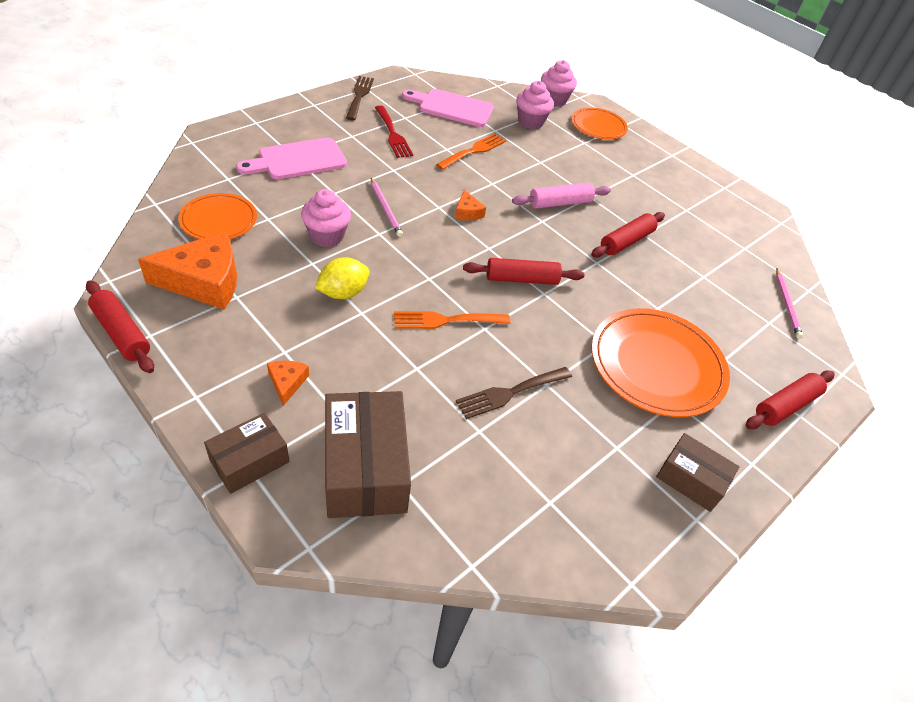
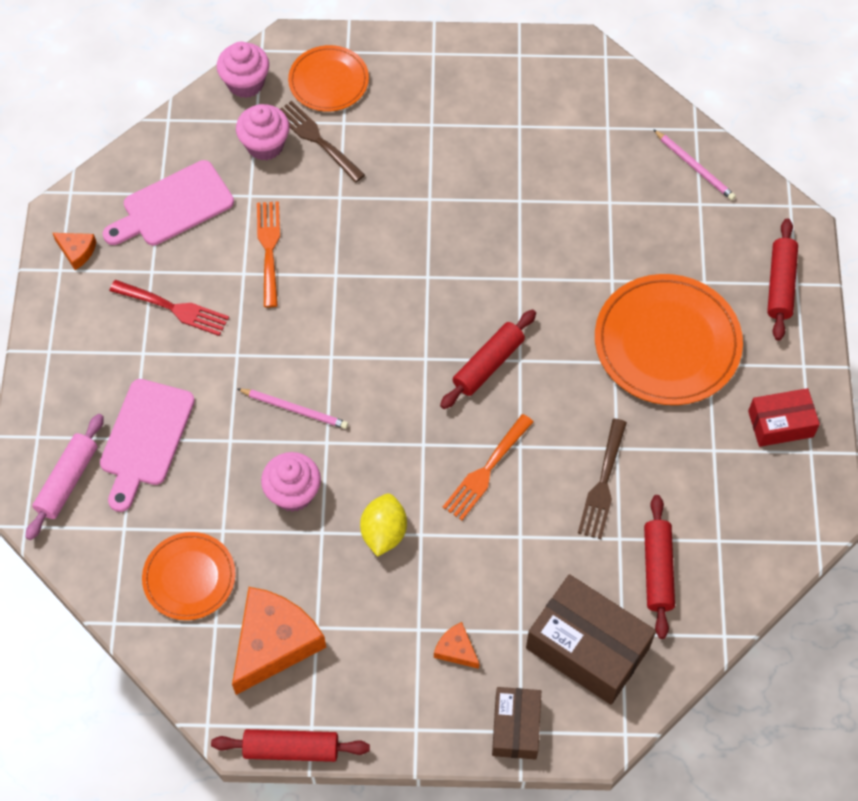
camera: 40 degrees left, 15 degrees up
(359, 96) = (70, 289): brown fork -> brown fork (317, 139)
(467, 212) = (361, 336): orange cheese -> orange cheese (77, 251)
(560, 203) = (416, 237): pink rolling pin -> pink rolling pin (67, 481)
(626, 241) = (515, 226): red rolling pin -> red rolling pin (657, 570)
(691, 480) = (780, 424): brown box -> red box

